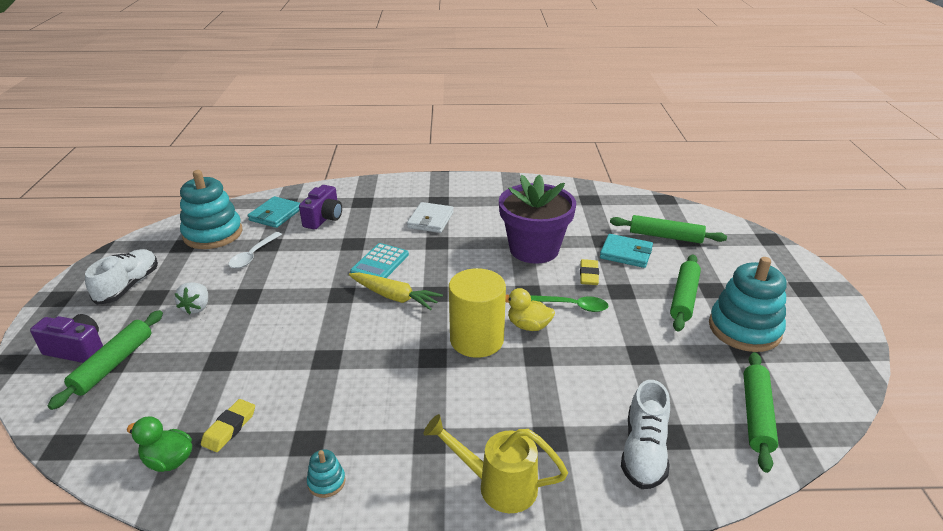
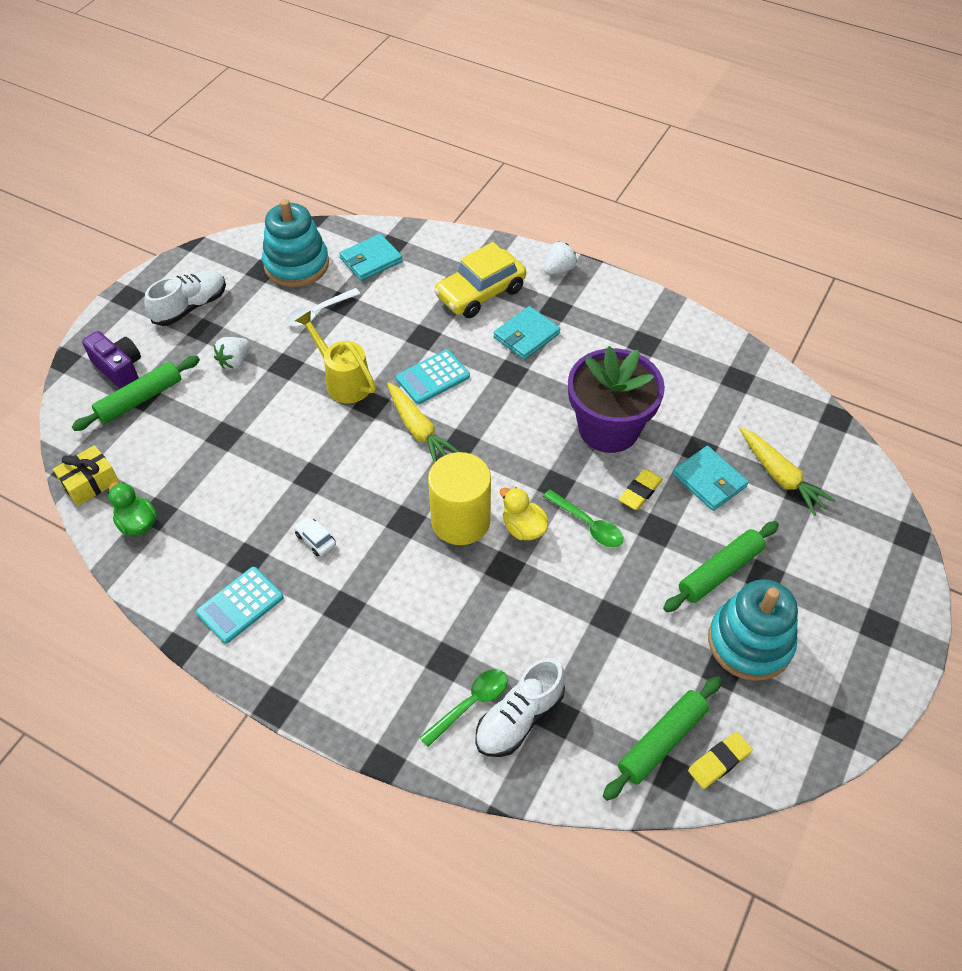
camera: 30 degrees right, 20 degrees up
(92, 448) = (90, 483): none -> yellow gift
(229, 428) = (196, 513): yellow eraser -> yellow eraser (719, 762)
(324, 219) = (416, 286): purple camera -> none
(326, 482) = (240, 605): turquoise stacking toy -> turquoise calculator
(363, 401) = (315, 540): none -> white car
(377, 208) = (480, 293): none -> yellow car
(422, 182) = (558, 269): none -> white strawberry
(430, 220) = (526, 335): white wallet -> turquoise wallet
(497, 485) = (369, 681): yellow watering can -> yellow watering can (343, 380)
(597, 460) = (470, 704): none -> green spoon
(665, 236) = (780, 476): green rolling pin -> yellow carrot

